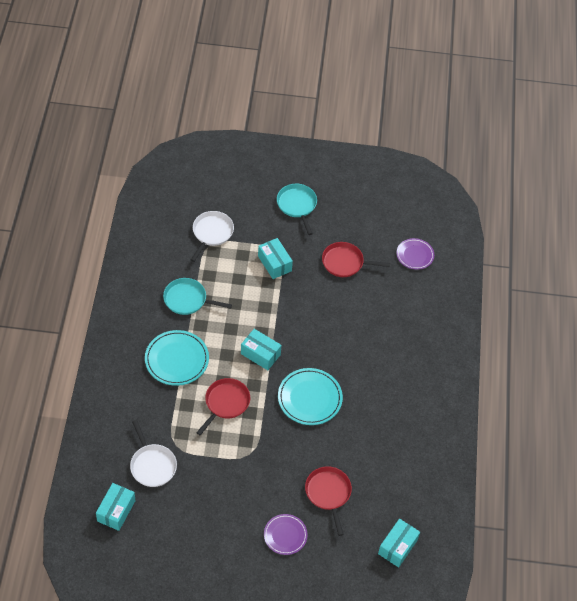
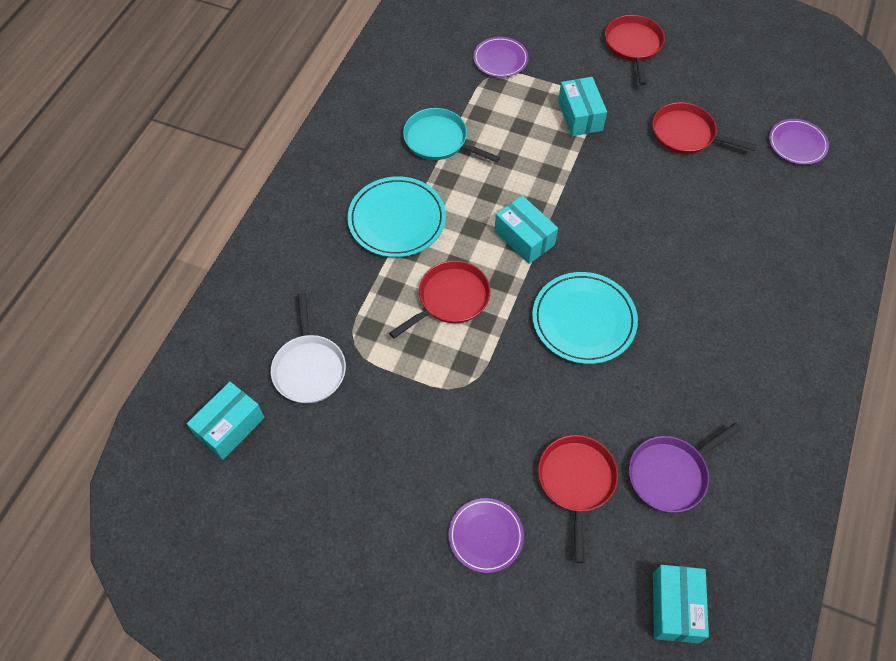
camera: 20 degrees right, 5 degrees up
(212, 233) = (500, 59): white pan -> purple plate
(297, 205) = (633, 45): turquoise pan -> red pan
(380, 477) = (670, 474): none -> purple pan
(397, 547) = (675, 607): turquoise box -> turquoise box turned 45 degrees counterclockwise

